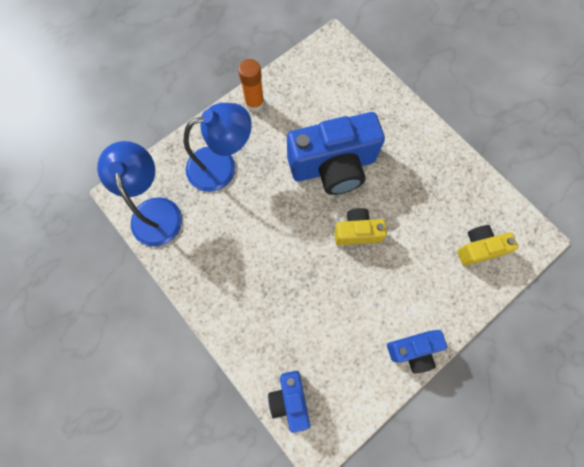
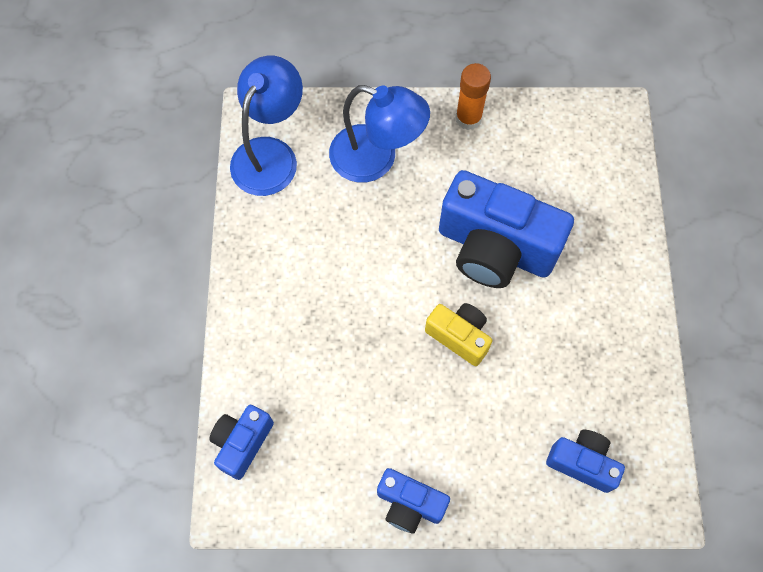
camera: 40 degrees right, 5 degrees down
(479, 248) = (582, 462): yellow camera -> blue camera

